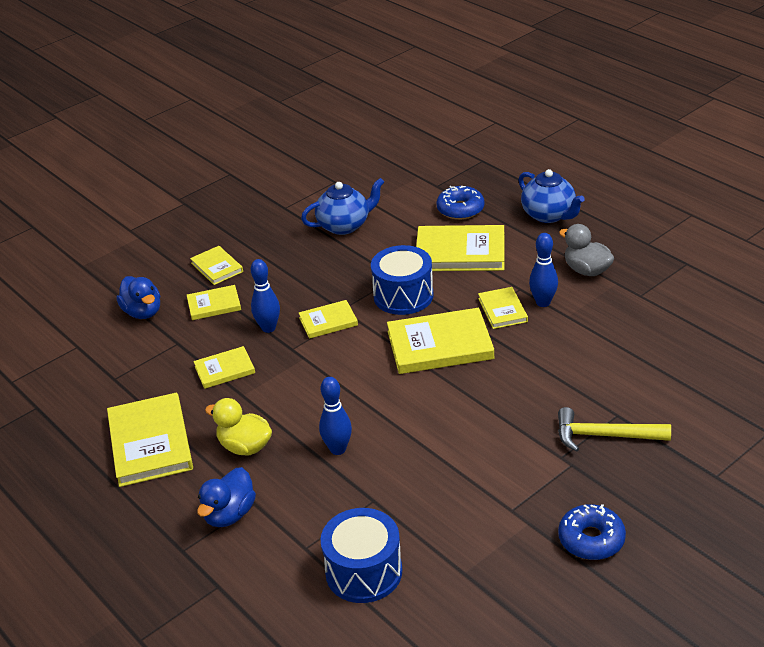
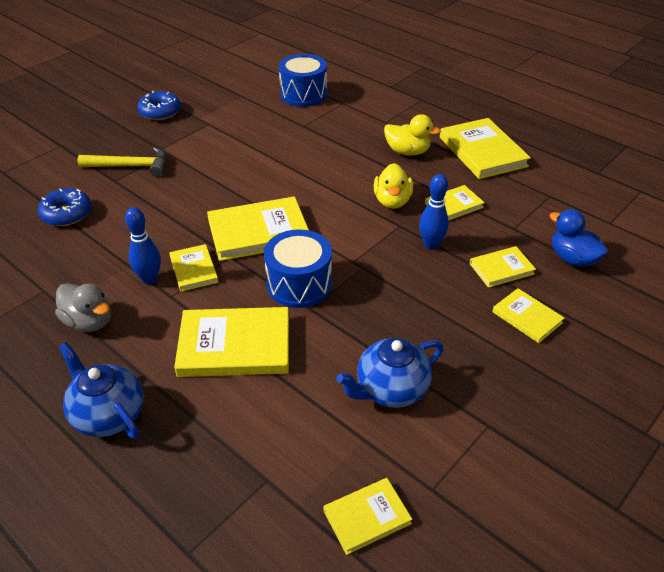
camera: 170 degrees right, 5 degrees up
(229, 514) = (400, 116): blue duck -> none
(289, 376) = (392, 201): none -> yellow duck
(328, 321) = (373, 253): yellow book -> yellow book (367, 517)
(338, 449) = (335, 152): blue bowling pin -> none
(460, 209) = (231, 425): blue donut -> blue donut (67, 214)

